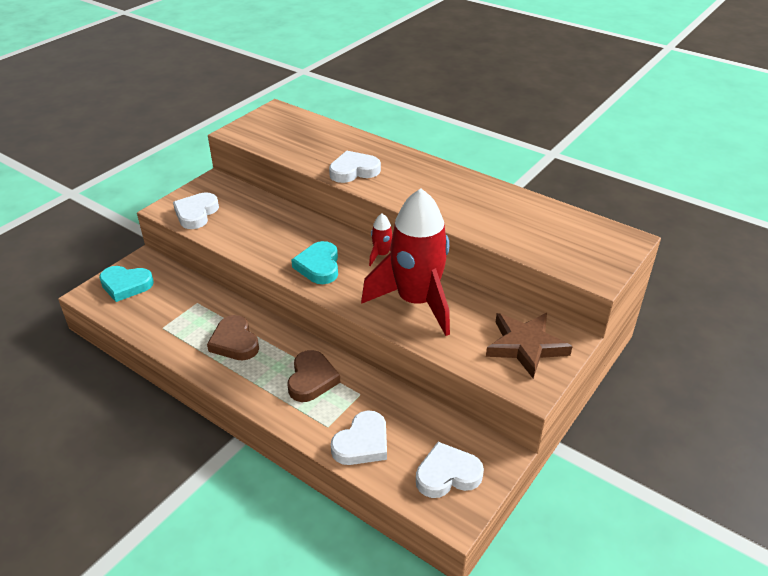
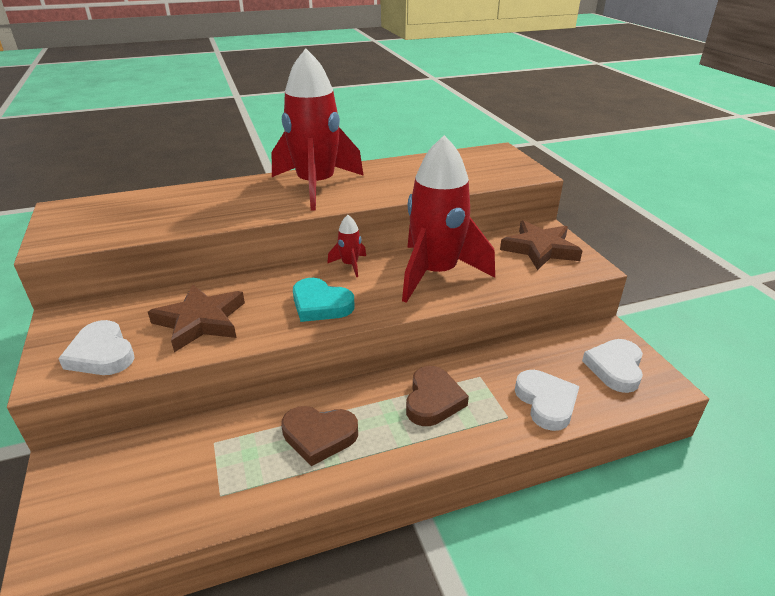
camera: 55 degrees left, 5 degrees down
(126, 285) = (87, 503): turquoise heart -> none
(255, 229) = (200, 321): none -> brown star
(311, 379) = (433, 400): brown heart -> brown heart turned 60 degrees clockwise
(354, 171) = (250, 208): white heart -> none
(421, 180) = (316, 186): none -> red rocket

